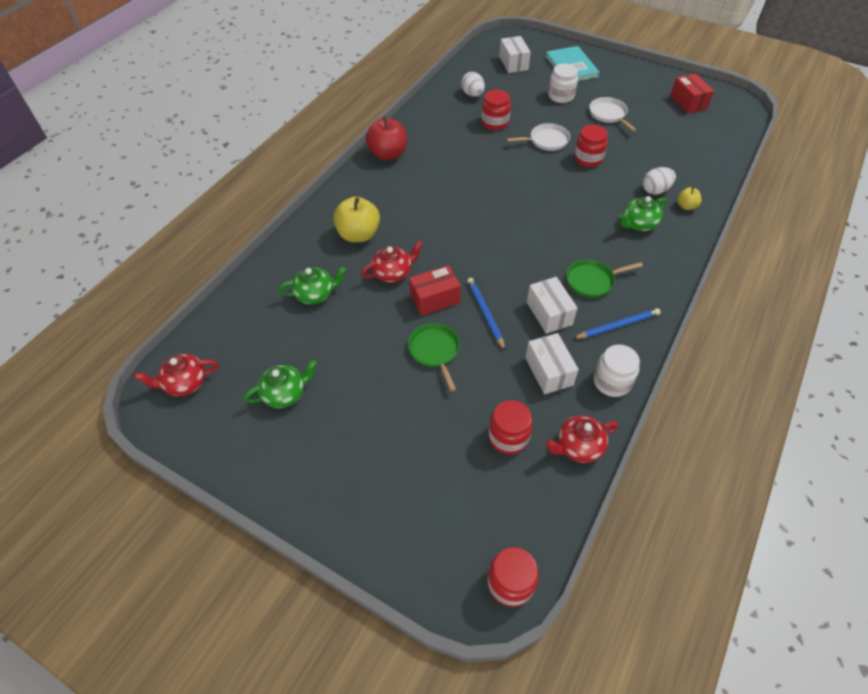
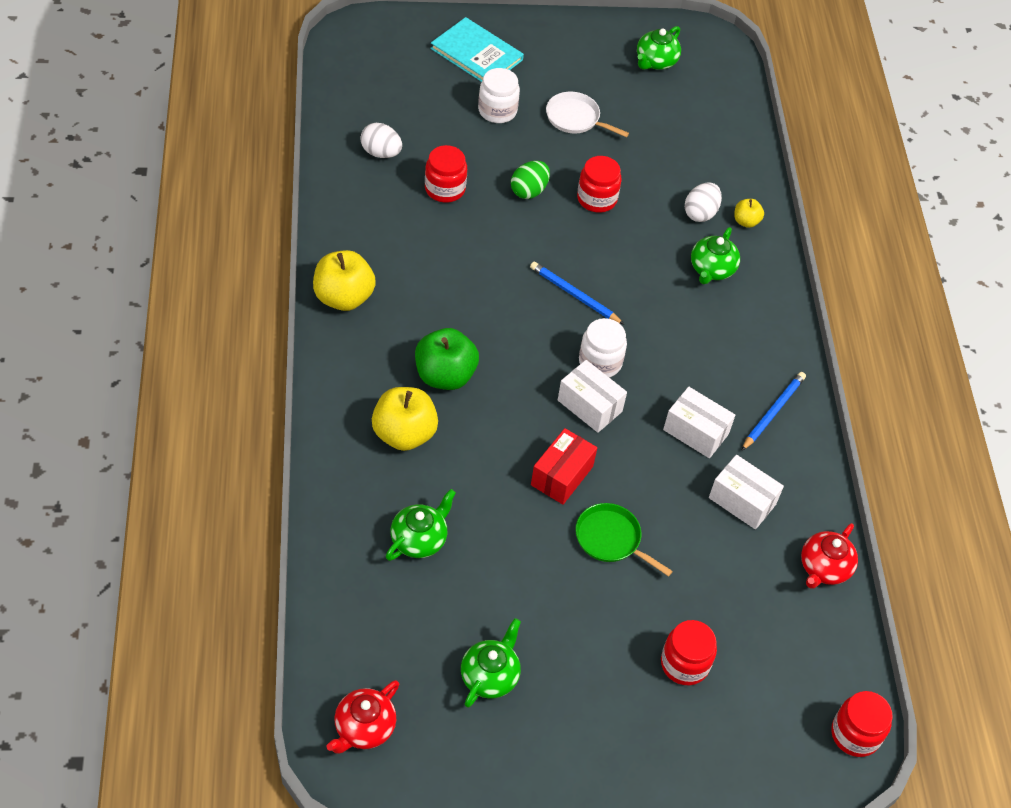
camera: 40 degrees left, 0 degrees up
(388, 154) = (343, 297): red apple -> yellow apple
(393, 273) = (488, 466): red teapot -> none
(410, 214) = (445, 375): none -> green apple
(485, 314) = (630, 466): blue pencil -> blue pencil (575, 295)
(508, 437) = (754, 595): red jar -> red jar (684, 664)
(513, 63) = (396, 77): white box -> white box (589, 406)
(546, 140) = (529, 191): white pan -> green egg
(592, 281) = (712, 369): green pan -> none
(612, 381) = (809, 480): white jar -> white jar (600, 362)
(688, 102) = (655, 61): red box -> green teapot

